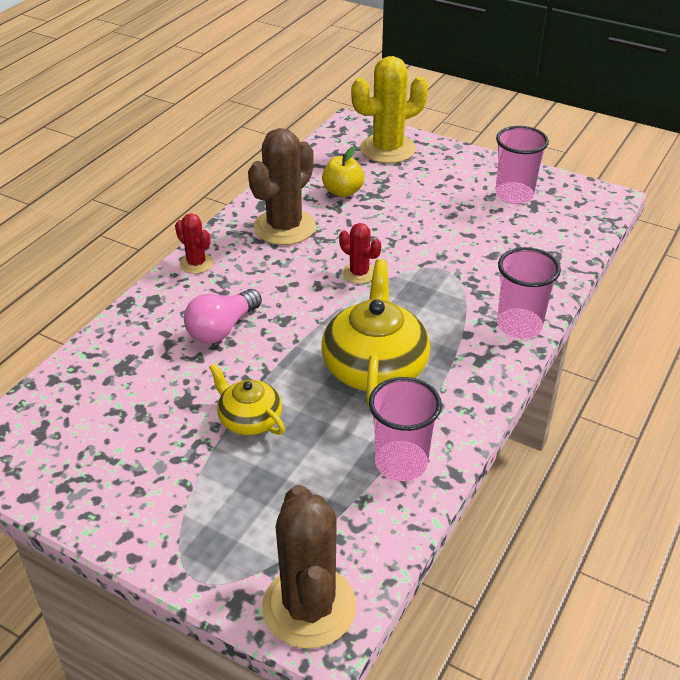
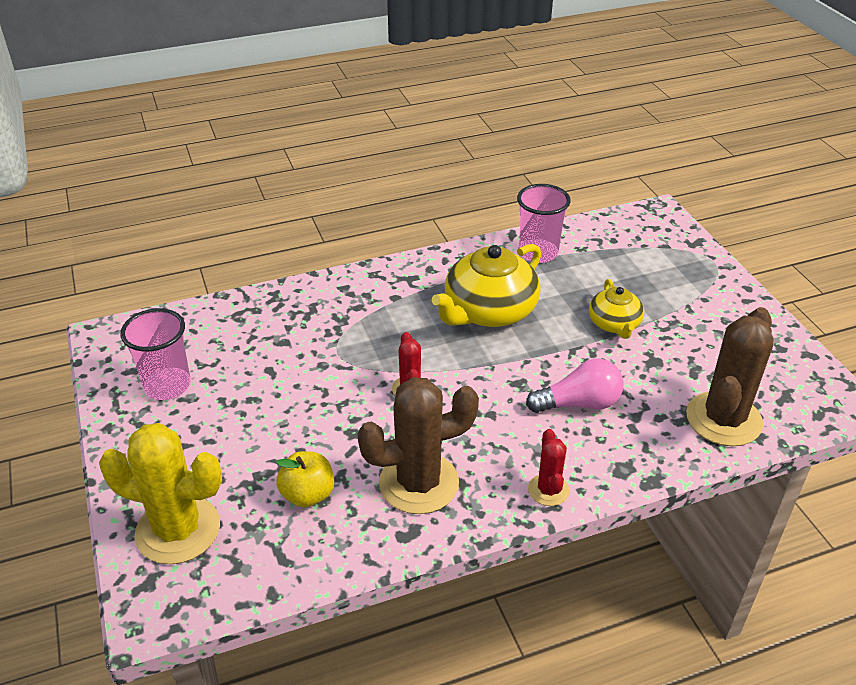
camera: 140 degrees left, 0 degrees up
(309, 607) = (657, 223): brown cactus -> brown cactus (723, 419)
(519, 325) = (352, 283): pink cup -> none

